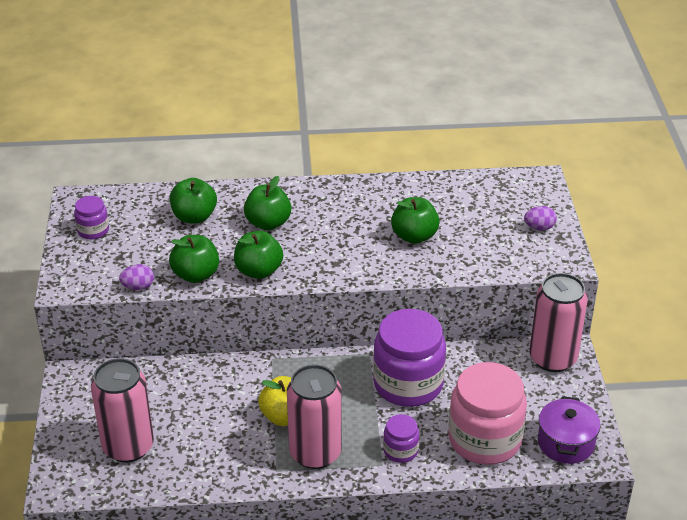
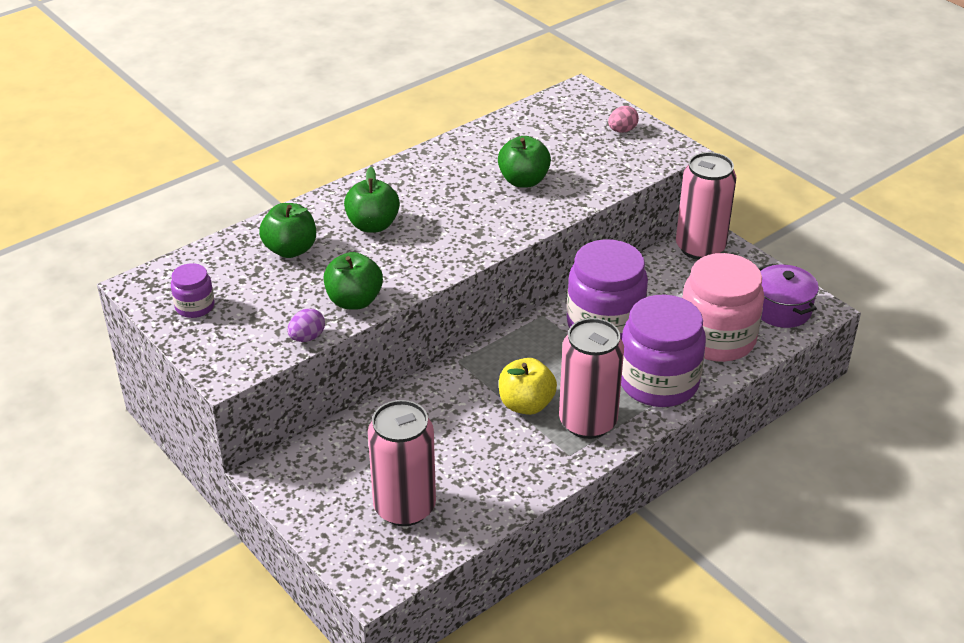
camera: 35 degrees left, 0 degrees up
(258, 271) = (413, 271): green apple -> none
(400, 450) = (658, 382): purple jar -> purple jar, size x2.11
(539, 227) = (622, 130): purple egg -> pink egg

